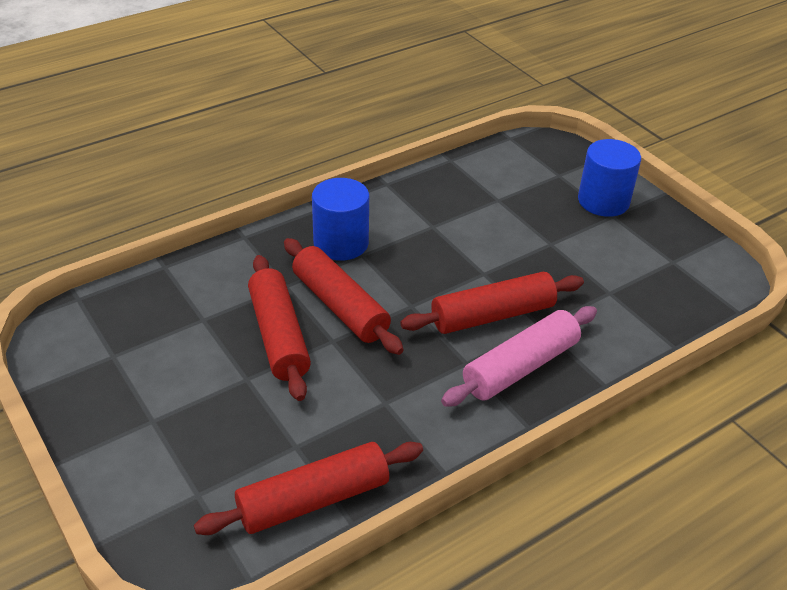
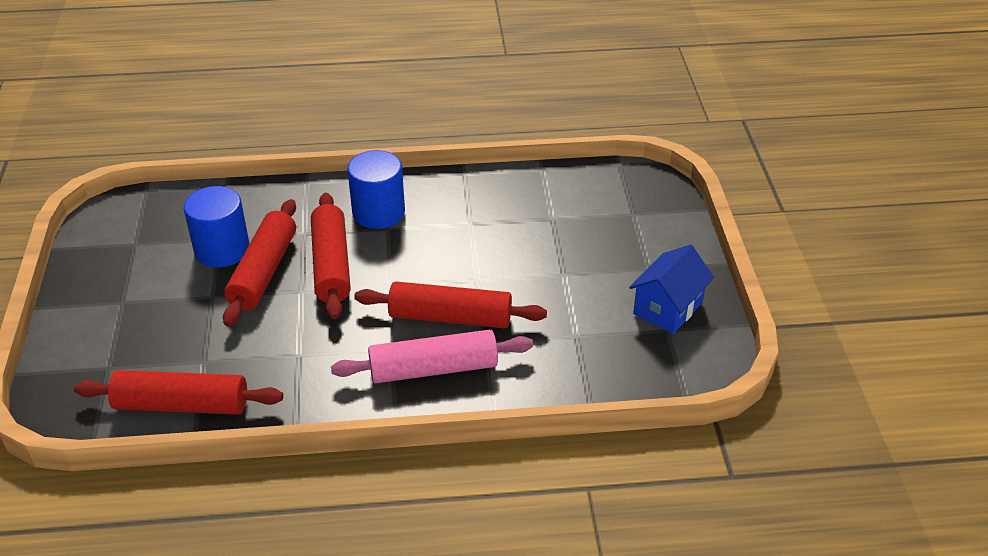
camera: 30 degrees right, 0 degrees up
(603, 201) = (653, 251): blue cylinder -> blue cylinder (222, 250)
(657, 243) = (668, 308): none -> blue house

